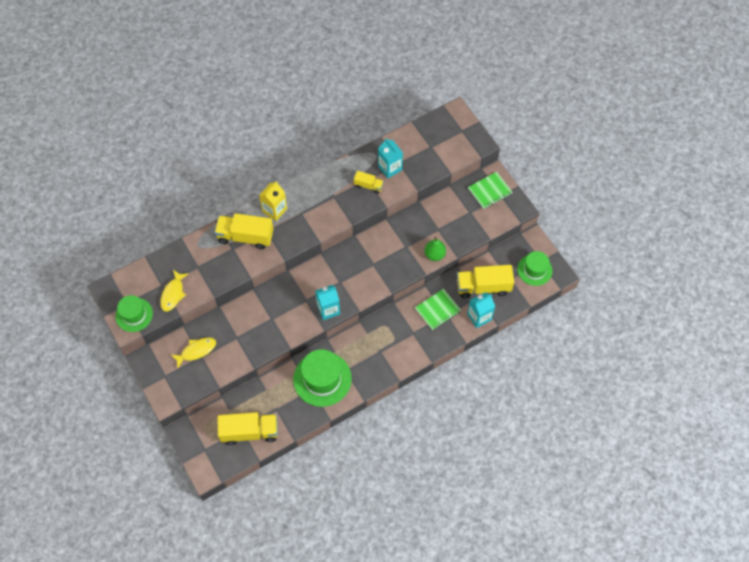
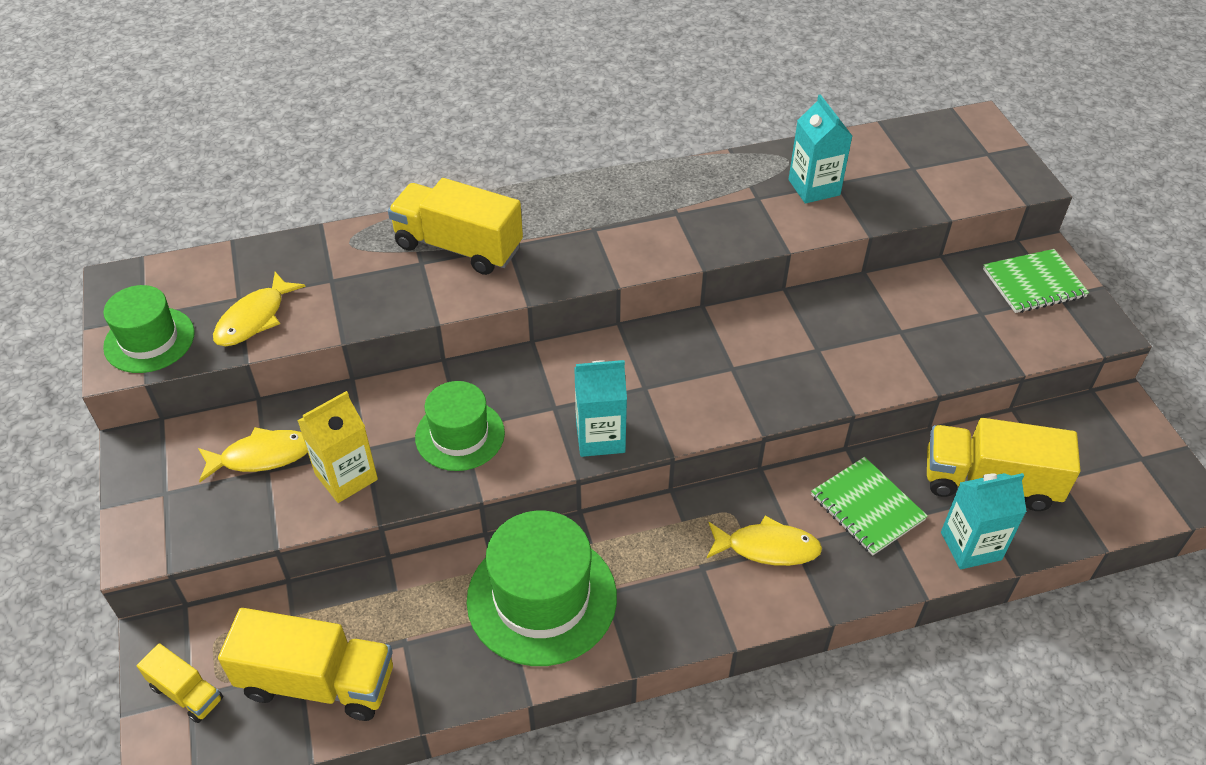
camera: 15 degrees right, 15 degrees down
(274, 210) = (539, 213): yellow carton -> yellow carton (346, 477)
(368, 186) = (758, 208): yellow truck -> yellow truck (186, 693)
(402, 337) = (767, 547): none -> yellow fish
(434, 254) = (883, 378): green pear -> none
(437, 310) = (867, 507): green notebook -> green notebook turned 75 degrees clockwise
(534, 270) = (1124, 472): green hat -> green hat (460, 435)

